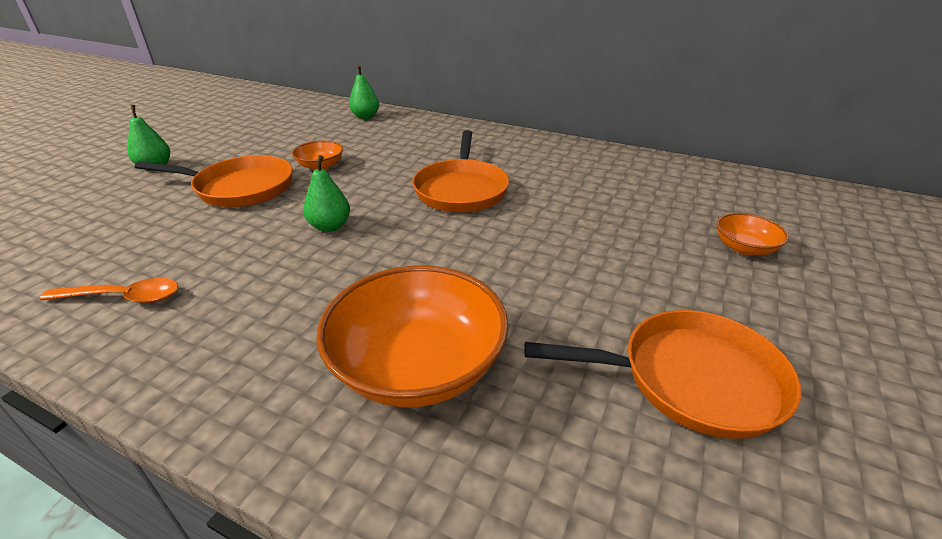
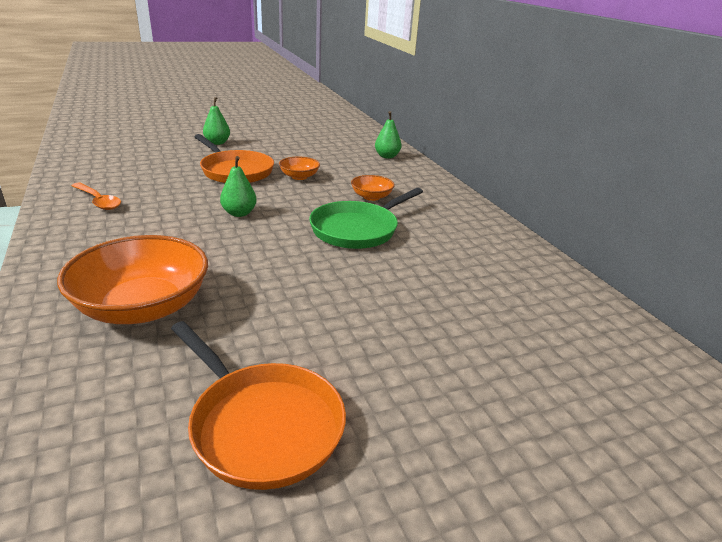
camera: 40 degrees right, 5 degrees down
(461, 189) = (357, 229): orange pan -> green pan
(744, 248) = (505, 388): orange bowl -> orange bowl (371, 197)

